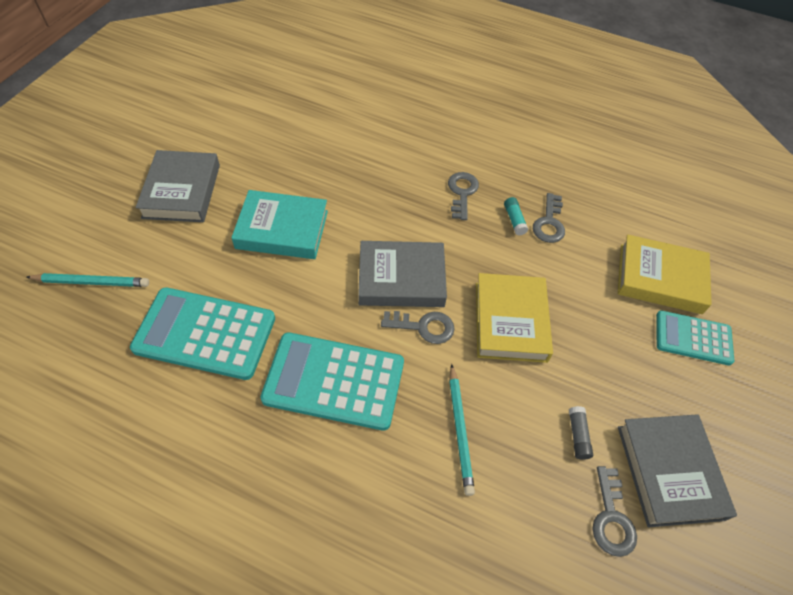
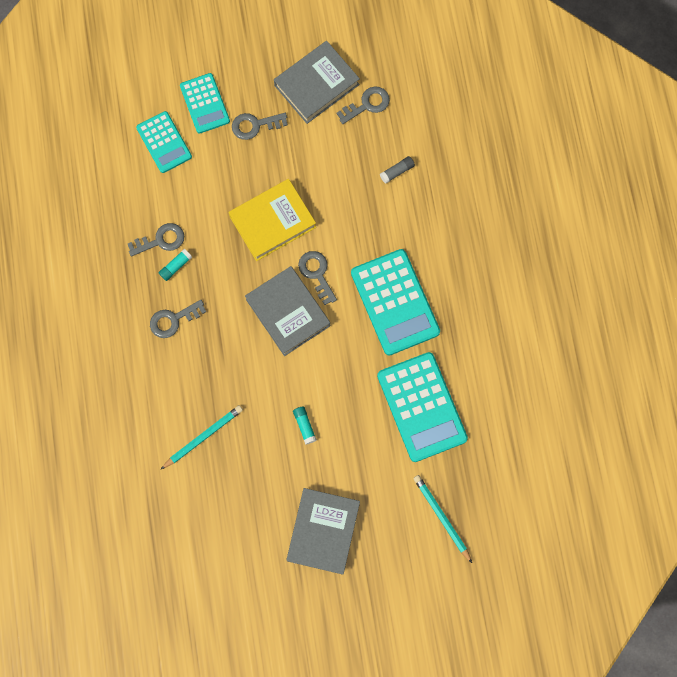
camera: 120 degrees left, 20 degrees up
(182, 191) = (323, 531): grey book -> grey book turned 45 degrees counterclockwise
(282, 229) = (304, 426): turquoise book -> turquoise glue stick
(460, 430) = (373, 210): turquoise pencil -> turquoise pencil (203, 437)
(578, 435) = (329, 143): grey glue stick -> grey glue stick (397, 171)
(641, 371) = (255, 125): none -> grey key
(660, 278) = (164, 142): yellow book -> turquoise calculator

